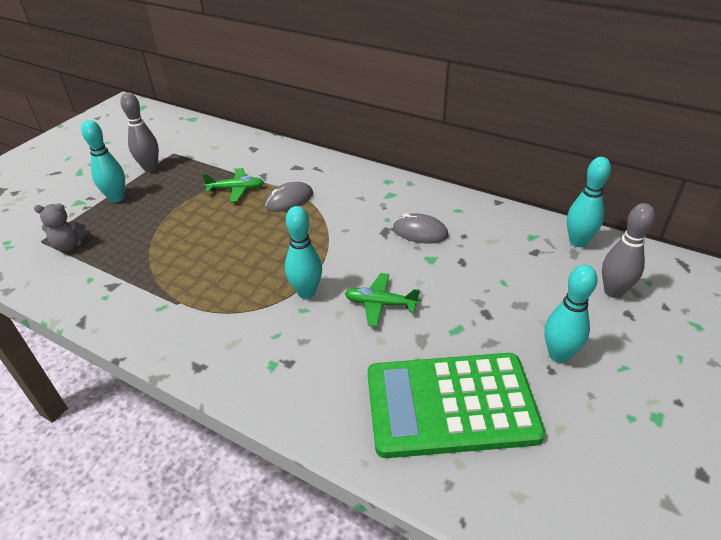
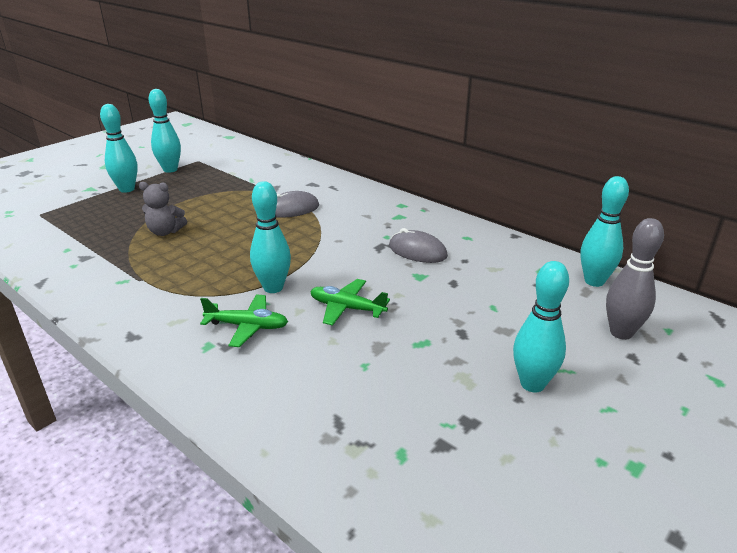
camera: 10 degrees right, 10 degrees down
(70, 245) = (64, 220): grey teddy bear -> grey teddy bear (165, 232)
(150, 168) = (170, 170): grey bowling pin -> turquoise bowling pin
(236, 189) = (244, 195): green plane -> green plane (247, 326)
(450, 404) = (385, 412): green calculator -> none

